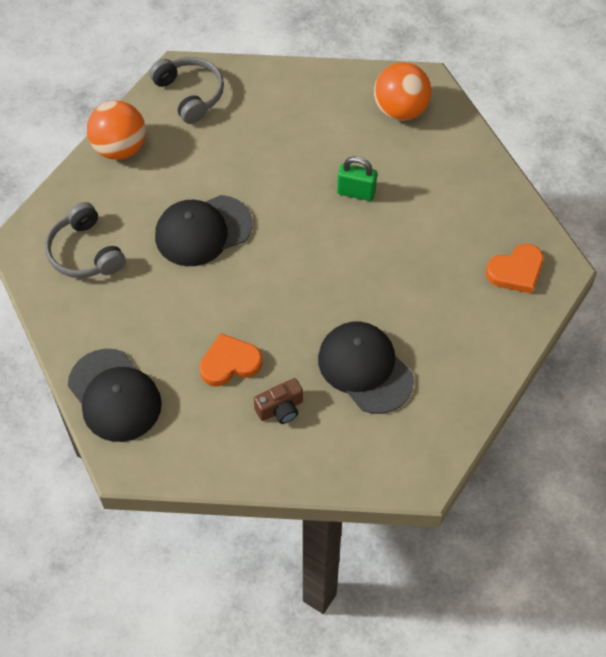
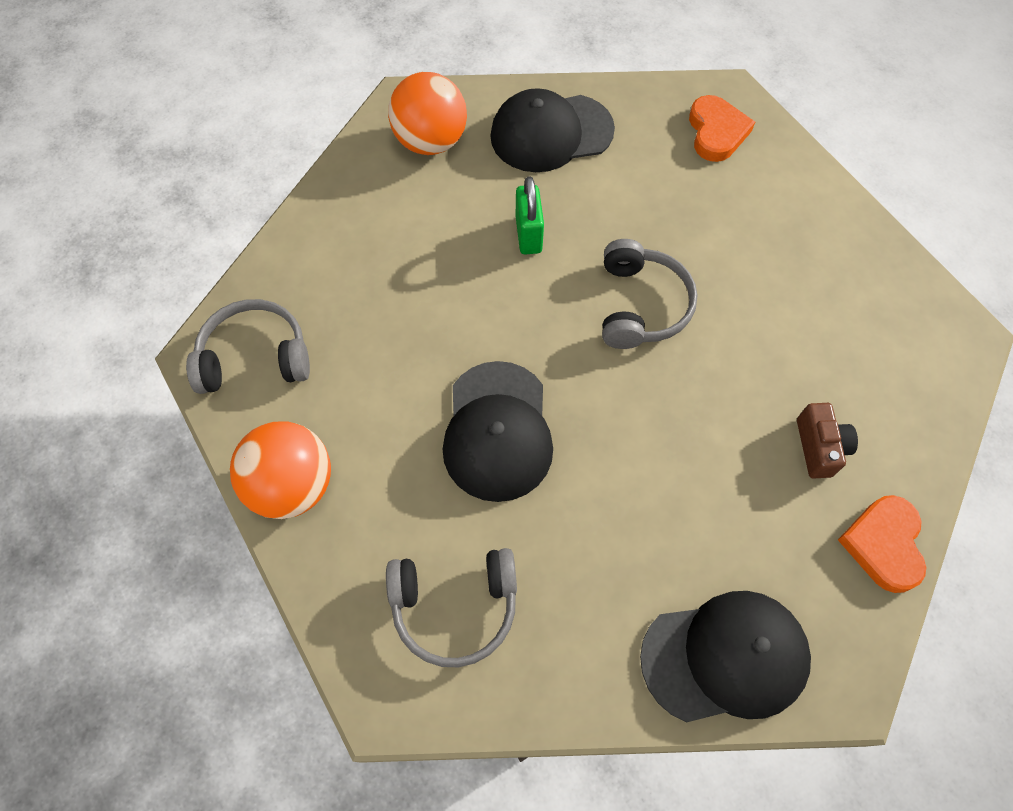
camera: 65 degrees left, 5 degrees up
(230, 363) = (727, 481): orange heart -> orange heart (883, 544)
(335, 274) = (640, 305): none -> grey headphones
(356, 192) = (528, 235): green padlock -> green padlock turned 45 degrees counterclockwise
(365, 368) = (792, 330): black cap -> black cap (551, 133)

